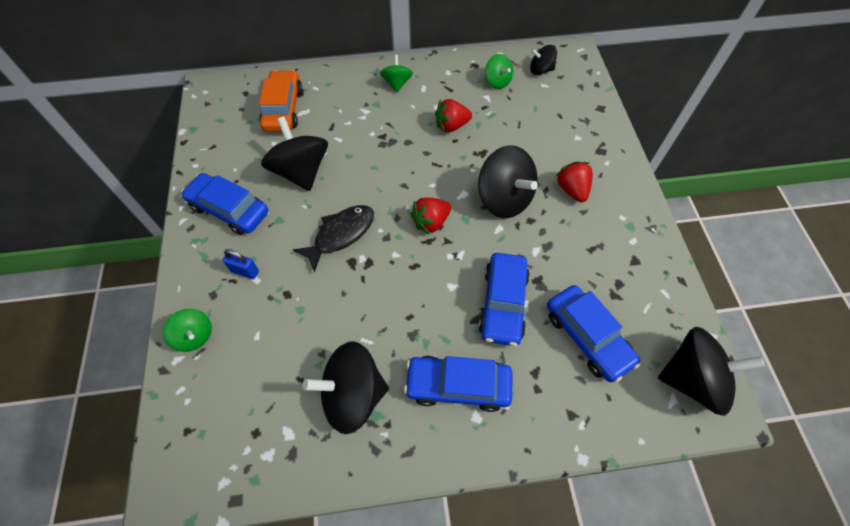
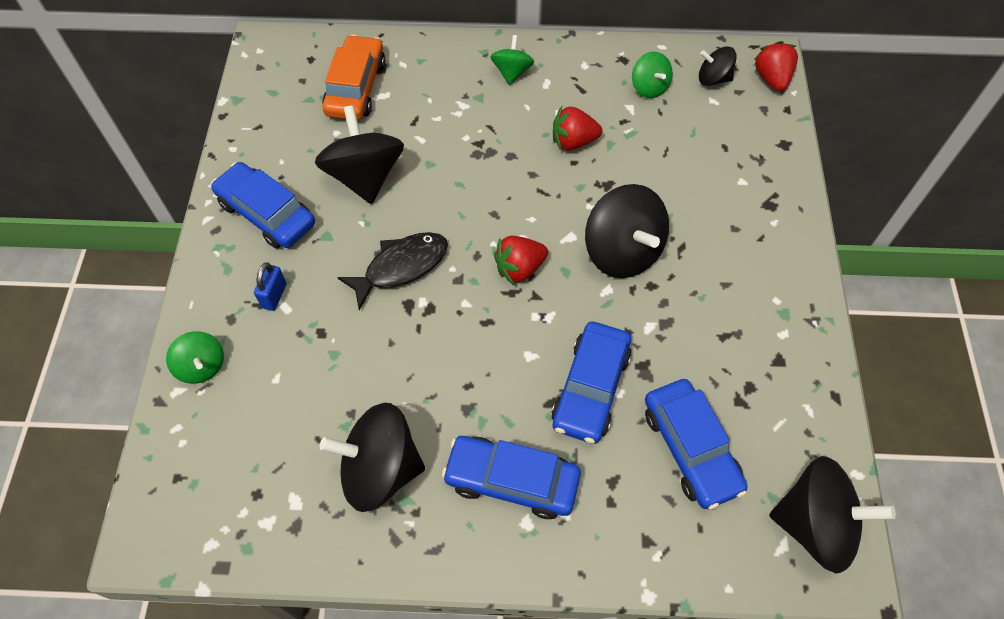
camera: 10 degrees right, 0 degrees up
(245, 271) = (274, 296): blue padlock -> blue padlock turned 75 degrees clockwise
(572, 190) = (716, 253): red strawberry -> red strawberry (771, 78)

